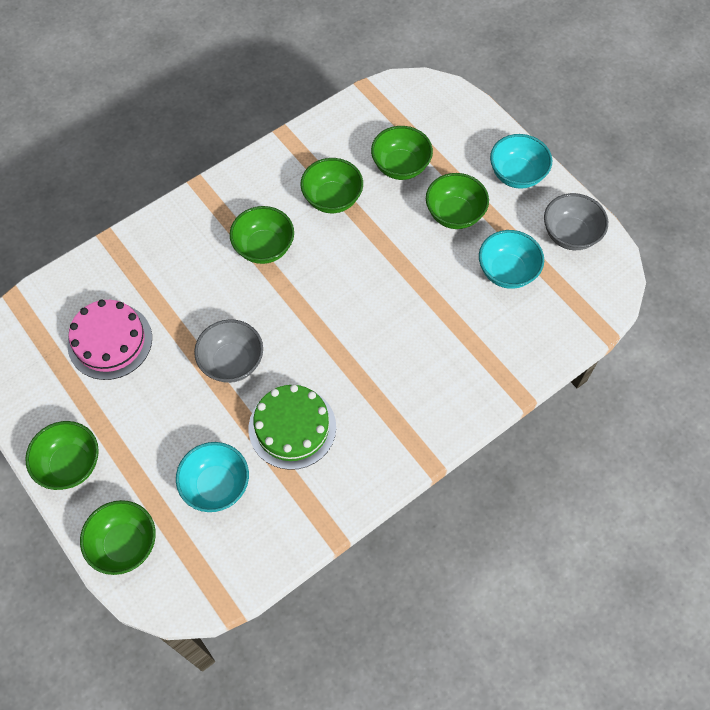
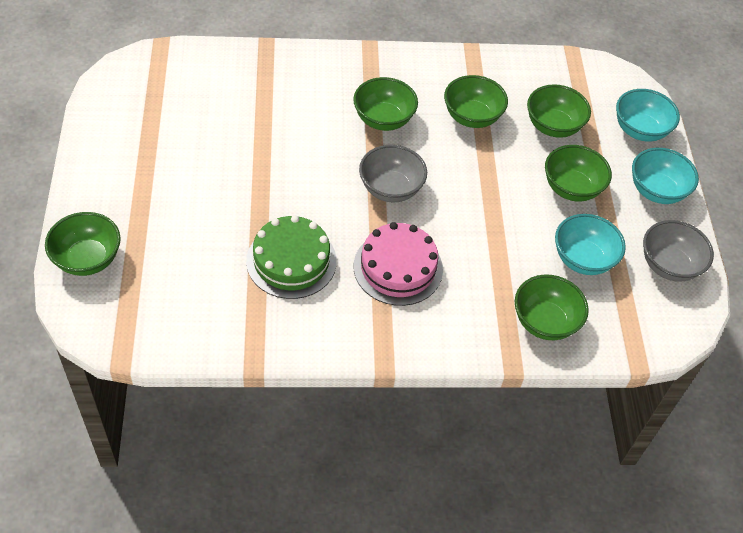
camera: 30 degrees right, 10 degrees down
(70, 464) = (99, 178): green bowl -> green bowl (545, 322)
(110, 341) = (204, 113): pink cake -> pink cake (398, 267)
(216, 485) = (194, 263): turquoise bowl -> turquoise bowl (640, 130)
(232, 362) = (285, 184): grey bowl -> grey bowl (390, 189)

